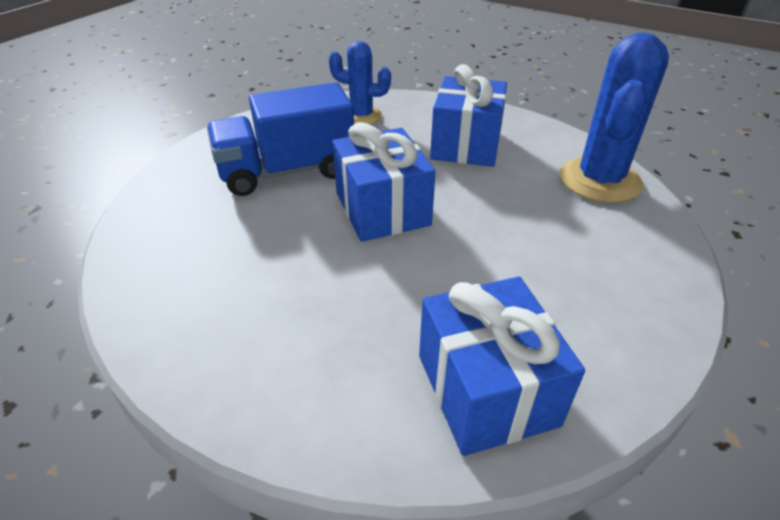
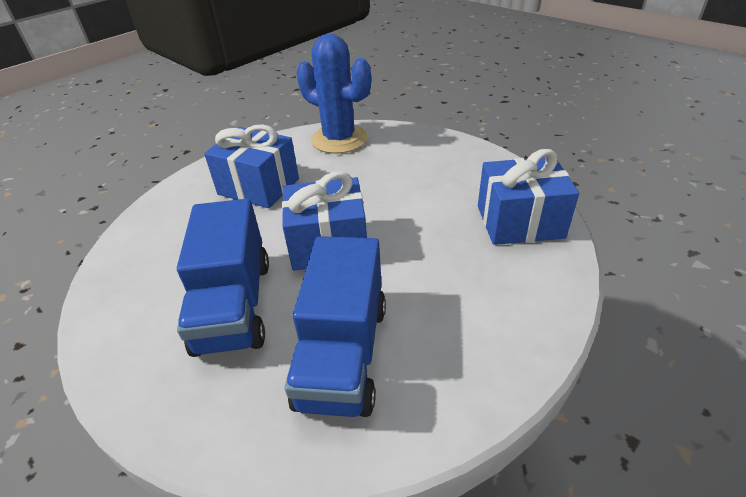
camera: 75 degrees left, 0 degrees up
(228, 245) = (343, 354): none -> blue truck
(361, 116) = (160, 242): blue cactus -> none

